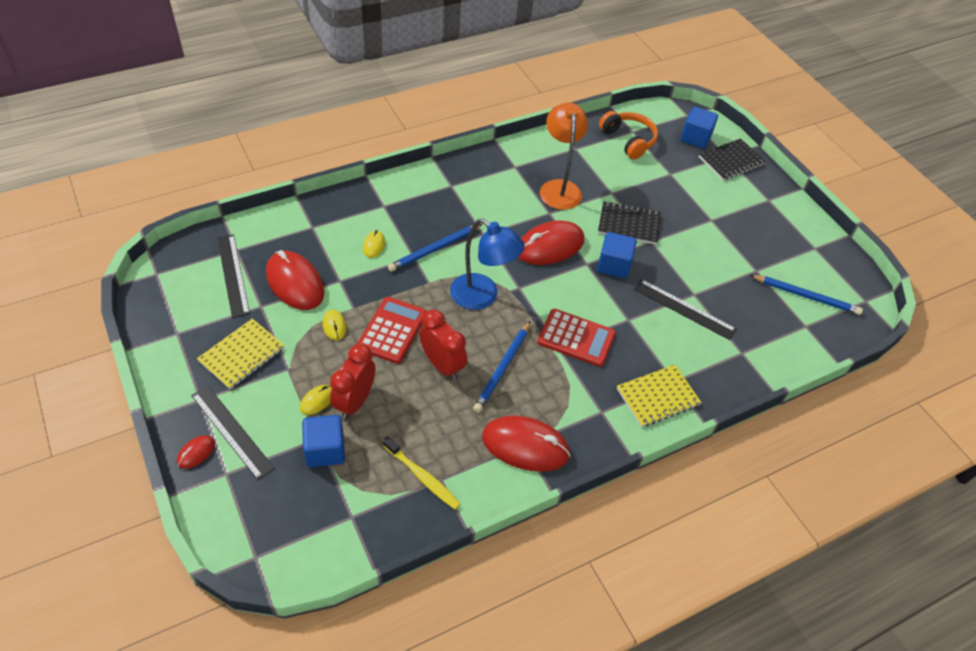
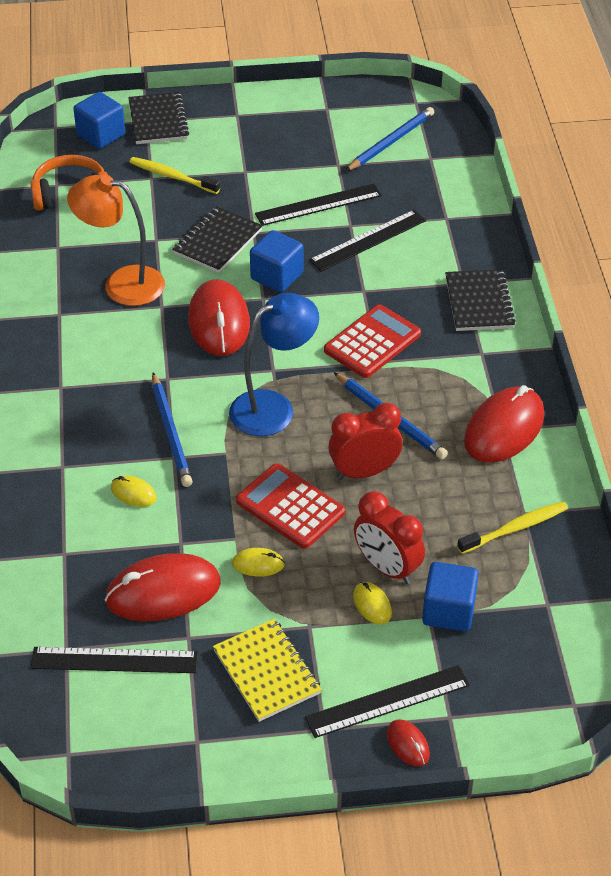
camera: 65 degrees left, 5 degrees down
(657, 397) = (479, 302): yellow notebook -> black notebook
(679, 184) = (172, 176): none -> yellow toothbrush
(704, 270) = (318, 205): none -> black ruler

